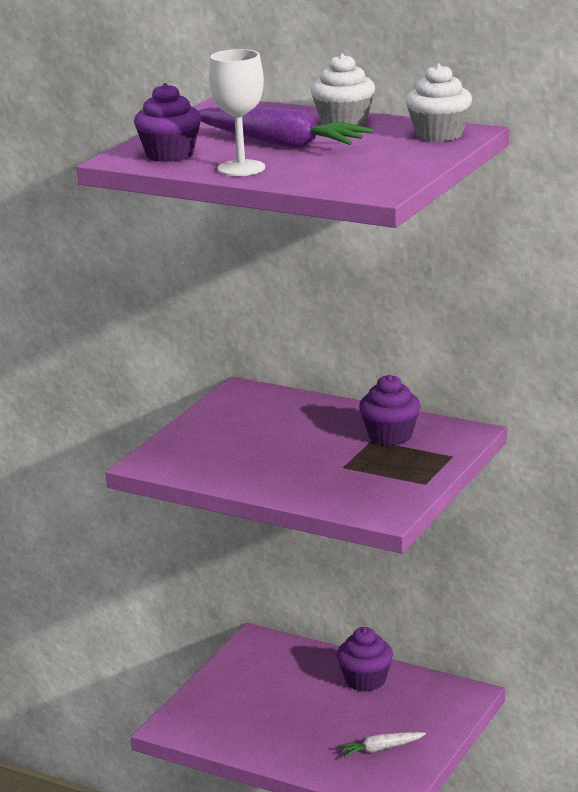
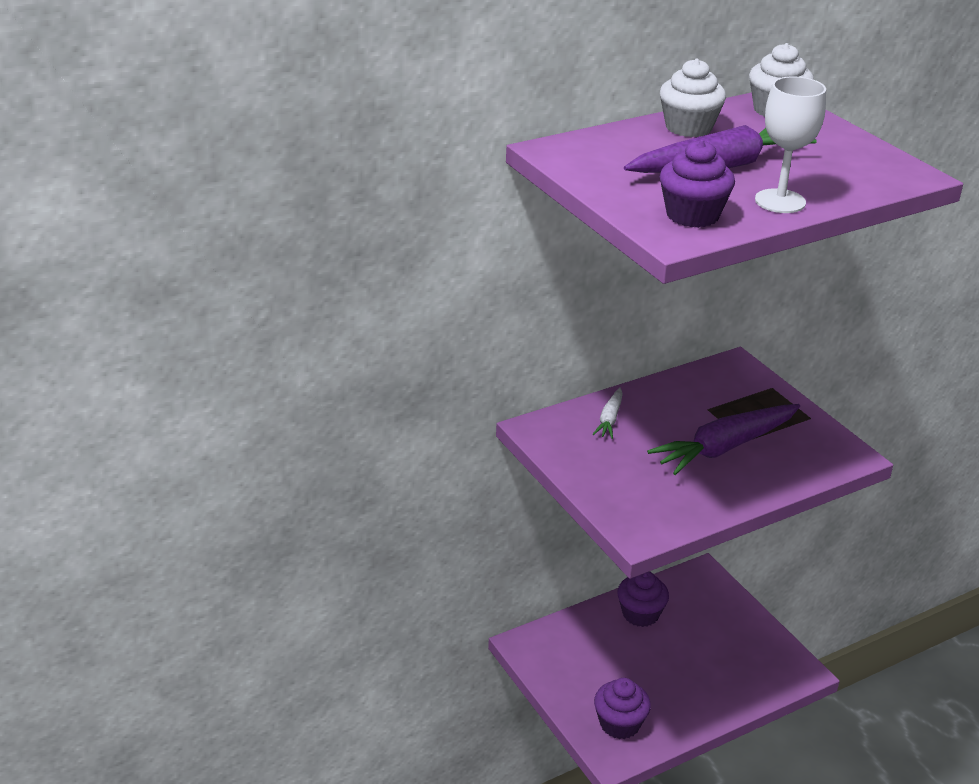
camera: 60 degrees left, 10 degrees up
(319, 461) = (725, 447): none -> purple carrot
(381, 749) = (742, 651): white carrot -> white carrot (609, 419)
(390, 436) = (708, 398): purple cupcake -> purple cupcake (619, 724)

